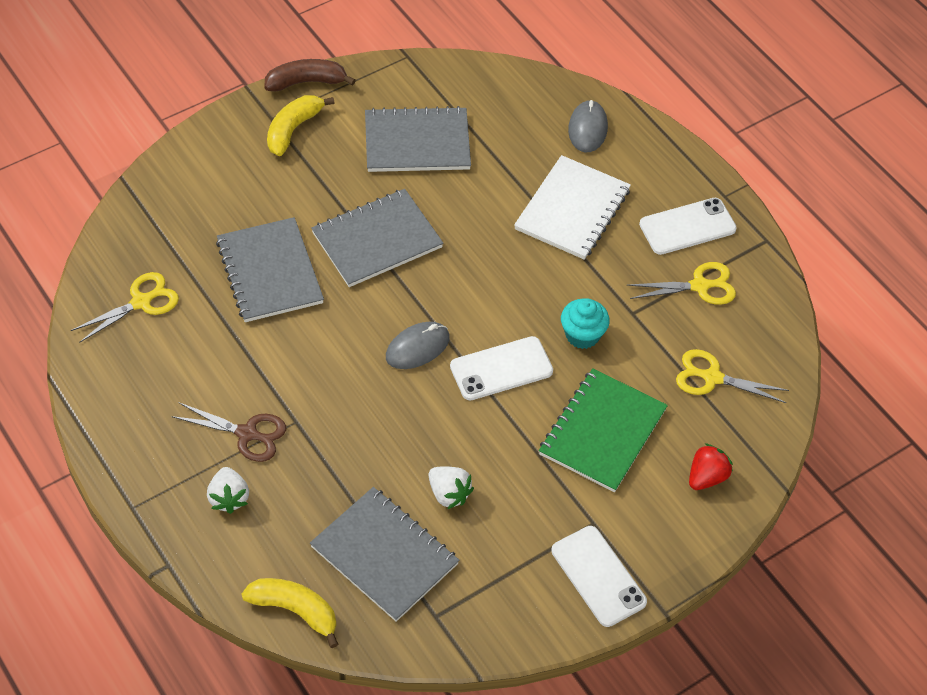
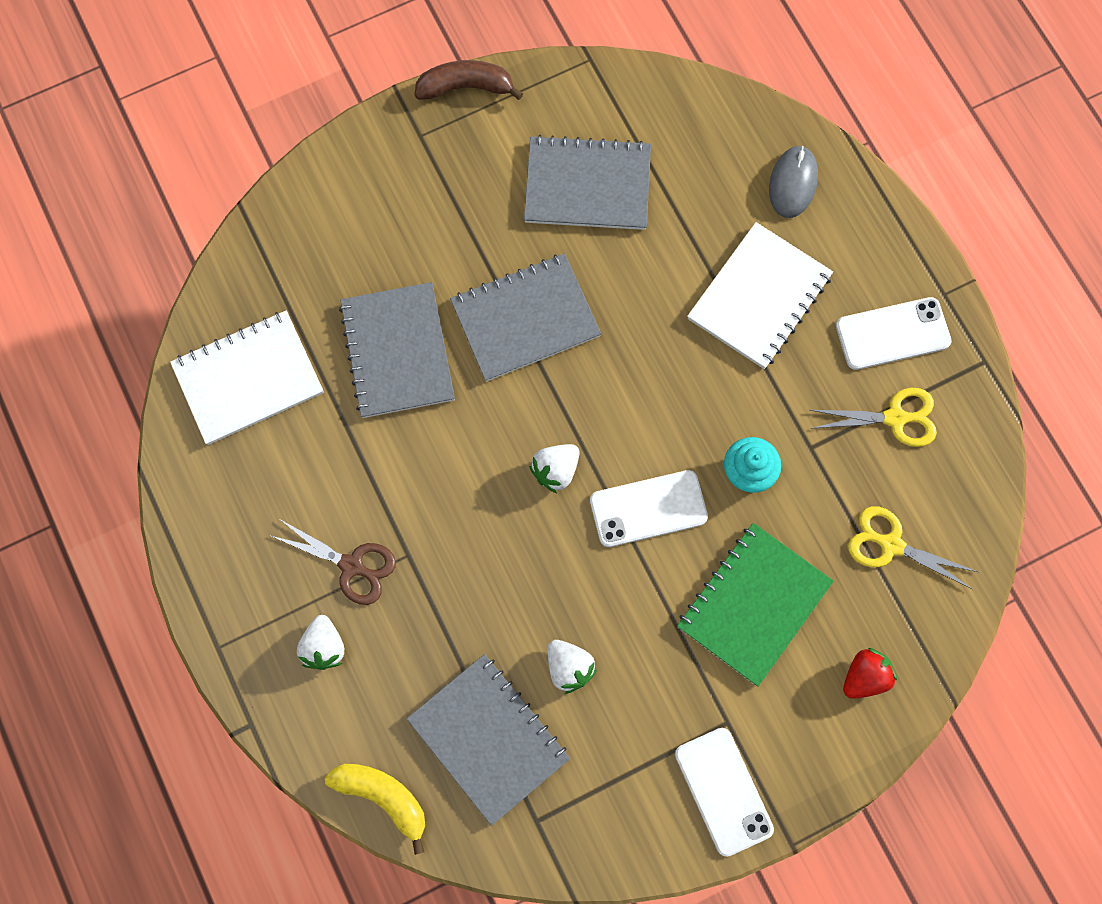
camera: 10 degrees right, 20 degrees up
(141, 302) = (248, 379): yellow scissors -> white notebook
(293, 129) = (443, 154): yellow banana -> none
(417, 347) = (555, 470): grey mouse -> white strawberry

